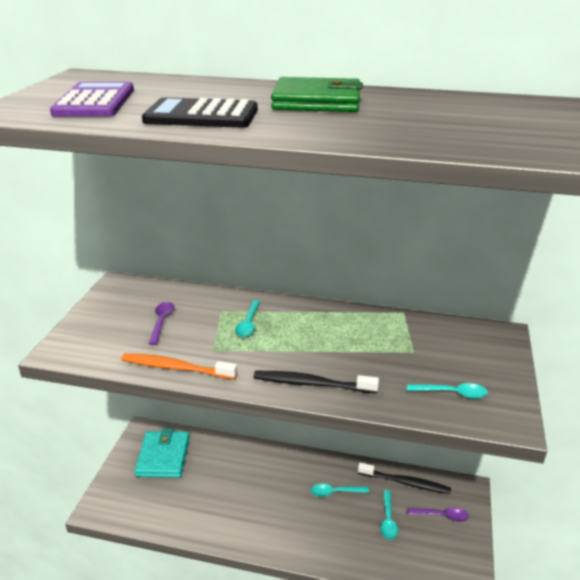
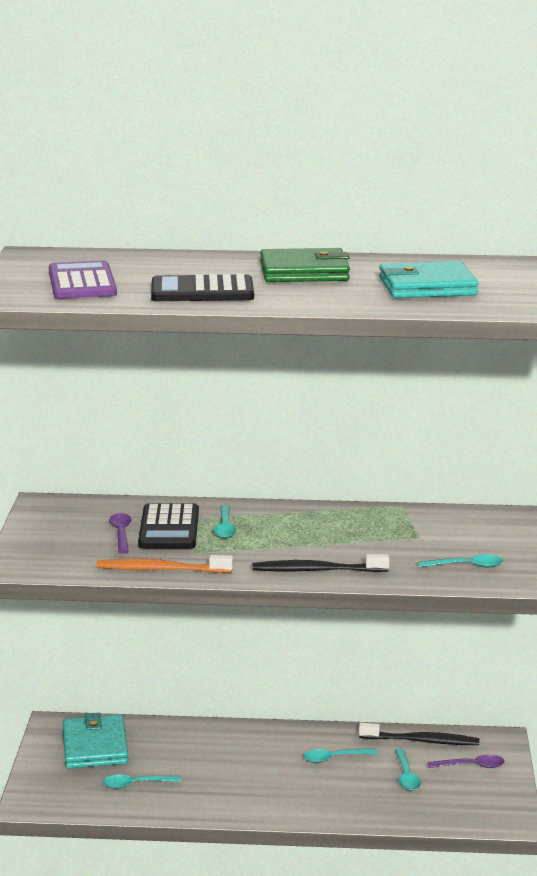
camera: 10 degrees left, 10 degrees down
(180, 500) = (136, 784): none -> turquoise spoon
(202, 320) = (169, 528): none -> black calculator
(439, 122) = (427, 287): none -> turquoise wallet

